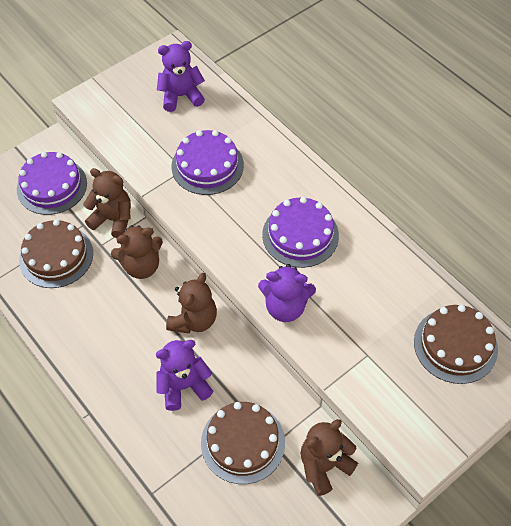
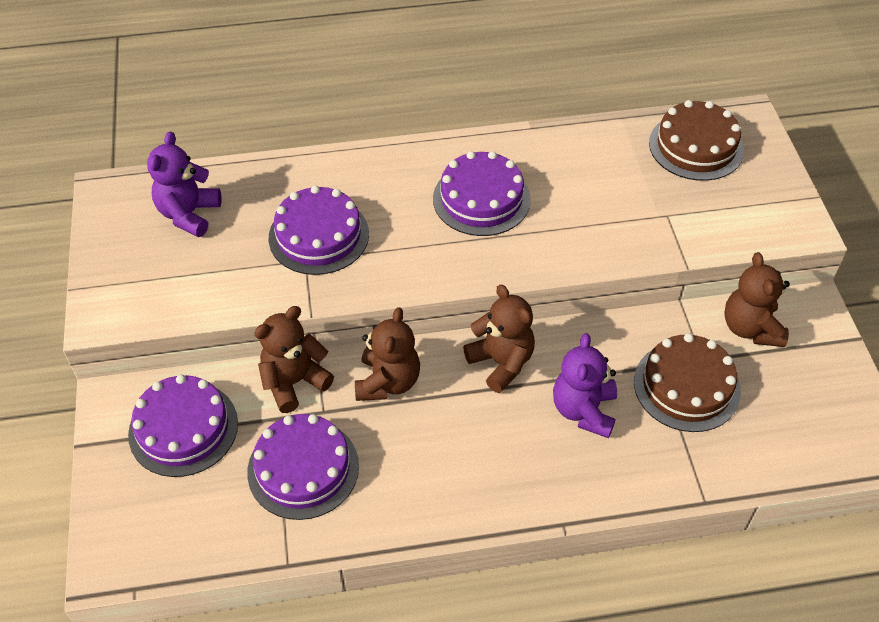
camera: 60 degrees left, 5 degrees down
(56, 256) = (303, 468): brown cake -> purple cake
(285, 307) = (566, 253): purple teddy bear -> none

